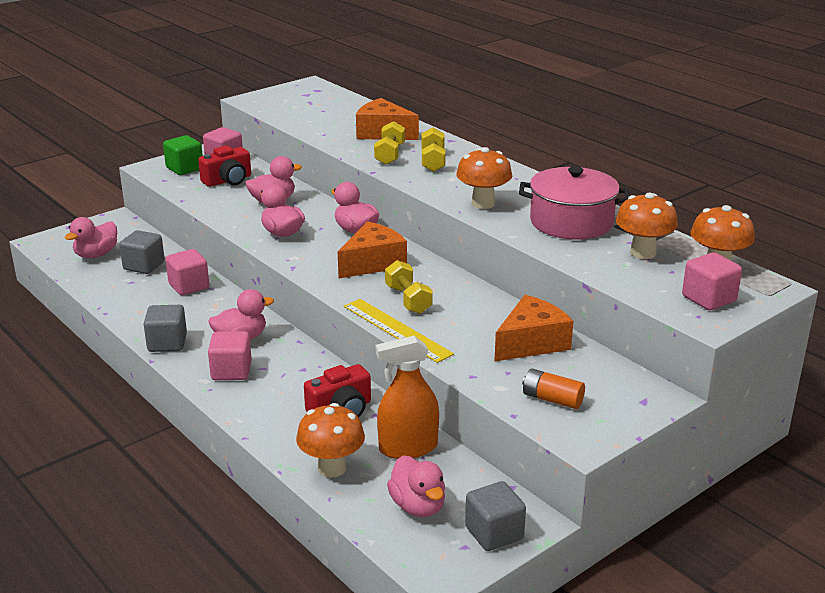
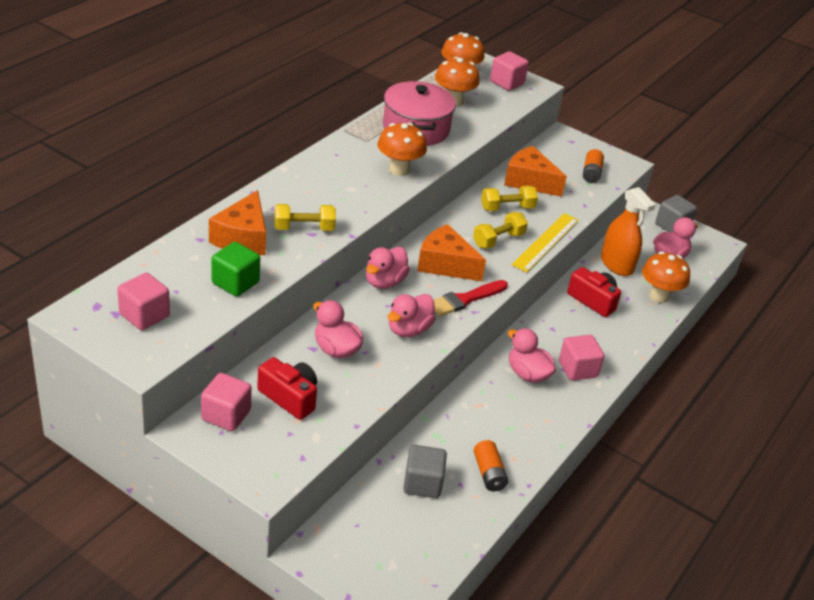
camera: 110 degrees left, 10 degrees up
(96, 255) = (411, 537): pink duck -> none
(132, 296) = (489, 473): none -> orange battery
(167, 343) = (558, 421): grey cube -> none
(184, 168) = (262, 447): green cube -> green cube (235, 283)
(189, 286) = (451, 433): pink cube -> pink cube (144, 315)
(312, 265) = (465, 299): none -> red brush
(433, 161) = (313, 201): yellow dumbbell -> yellow dumbbell (507, 208)

